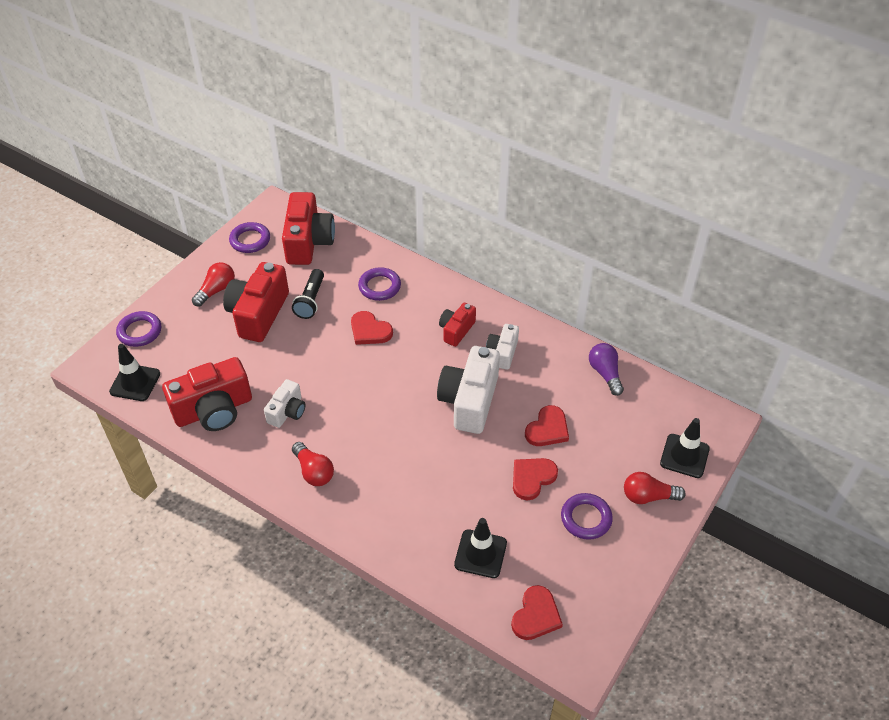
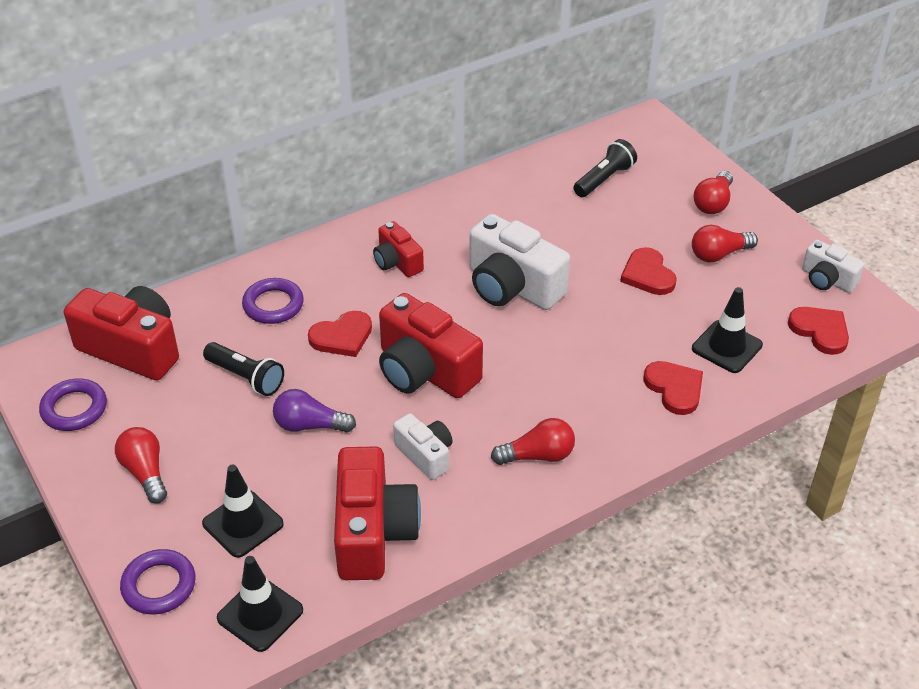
camera: 65 degrees left, 5 degrees down
(258, 314) = (228, 438): red camera -> red camera (425, 370)
(502, 353) = (458, 237): white camera -> white camera (827, 279)
(547, 429) = (588, 240): red heart -> red heart (674, 388)
(586, 518) = (719, 254): purple ring -> red light bulb
(605, 373) = (539, 173): purple light bulb -> purple light bulb (309, 425)
(627, 415) = (604, 179): none -> black flashlight
(684, 456) = (677, 161): black traffic cone -> black traffic cone (243, 524)

